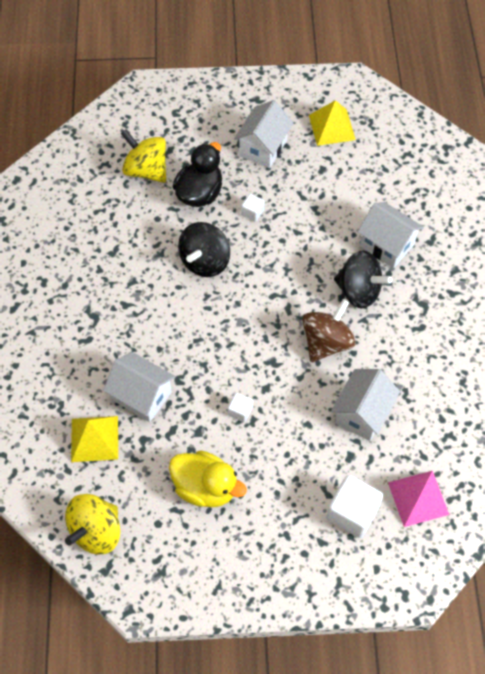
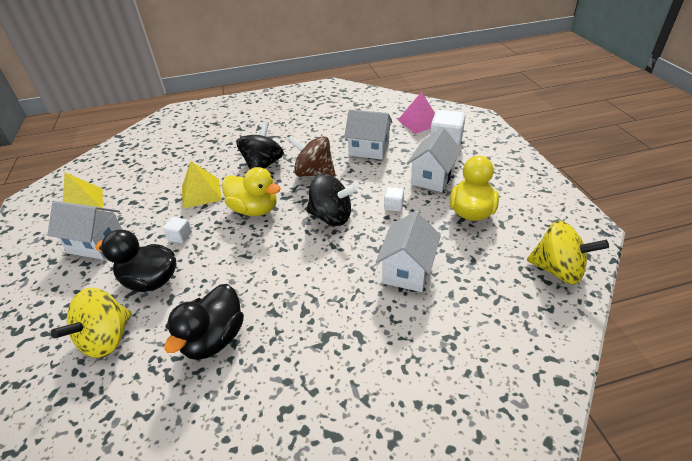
camera: 100 degrees left, 20 degrees down
(94, 438) = (470, 296): yellow pyramid -> yellow pyramid (201, 193)
(120, 239) = (214, 339): none -> black duck
(205, 261) = (241, 258): black spinning top -> black spinning top (331, 217)
(275, 277) = (254, 209): none -> yellow duck
(386, 245) = (218, 158): white house -> white house (432, 178)

